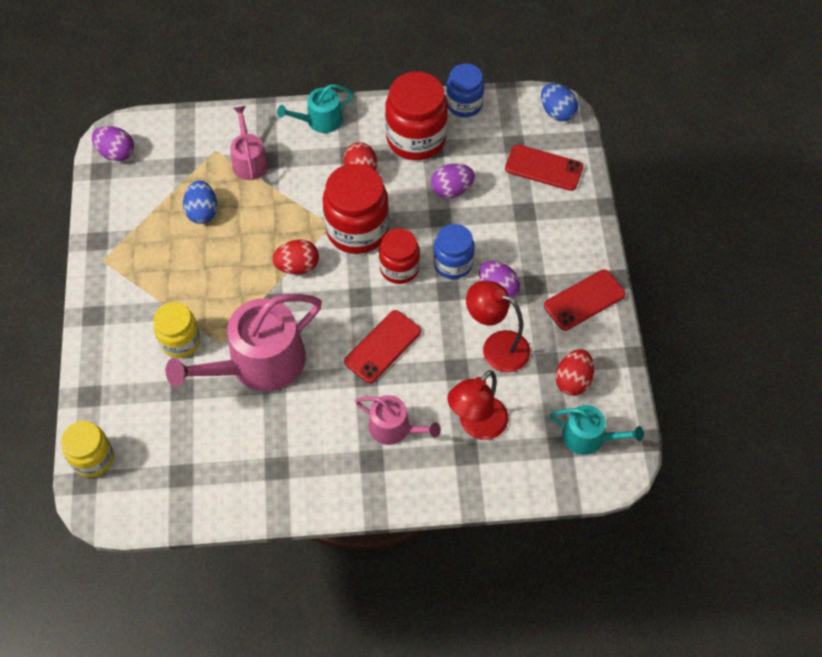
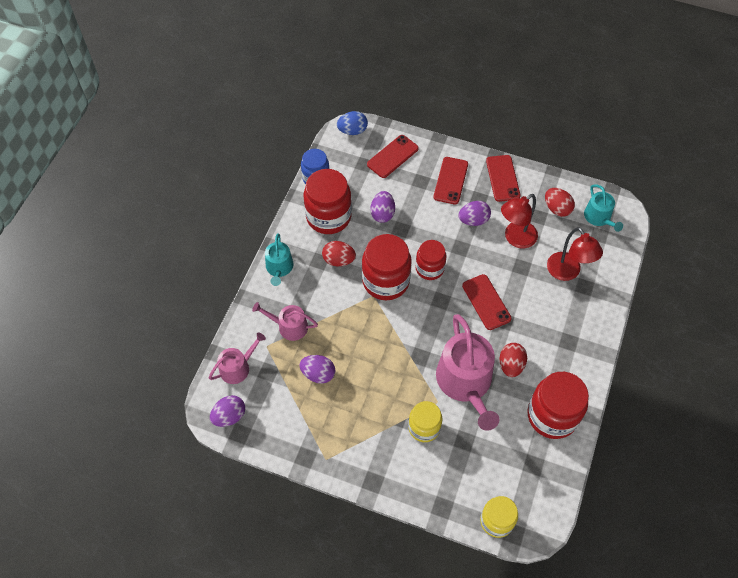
camera: 65 degrees left, 0 degrees up
(202, 212) = (318, 374): blue egg -> purple egg
(256, 475) = (552, 416): none -> red jar
(297, 266) = (397, 329): red egg -> red egg (511, 365)
(394, 428) = (550, 319): pink watering can -> pink watering can (238, 367)
(453, 264) = (441, 236): blue jar -> none
(544, 243) = (450, 180): none -> red phone
(588, 437) = (599, 217): turquoise watering can -> turquoise watering can turned 120 degrees clockwise

